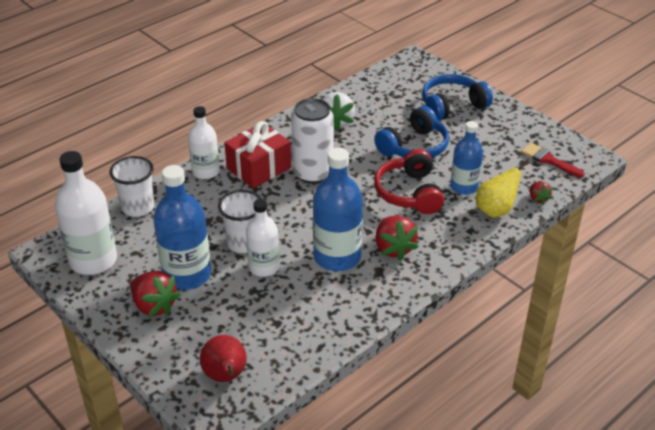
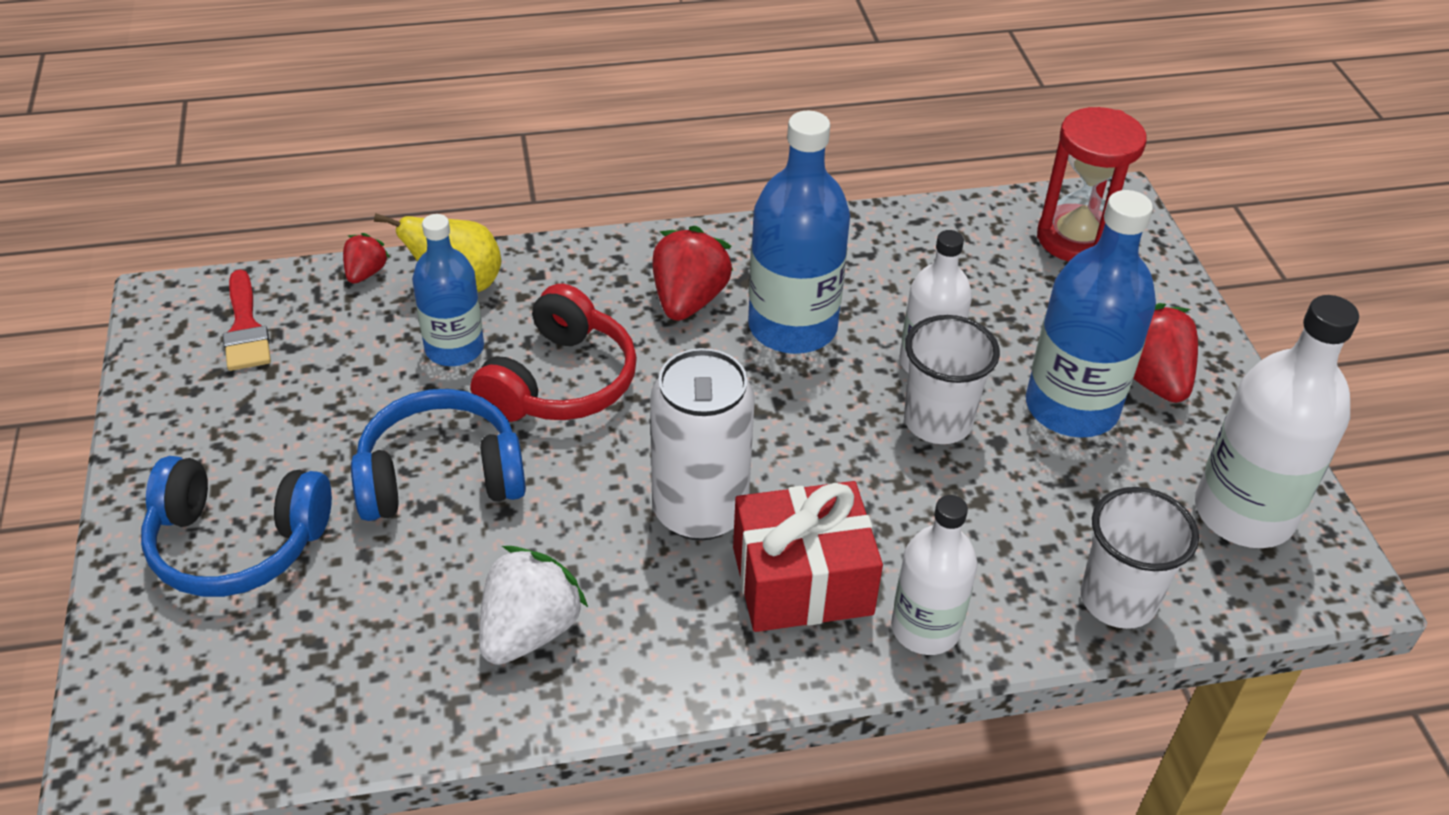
camera: 150 degrees left, 5 degrees up
(226, 376) = (1076, 238): red pear -> red hourglass

